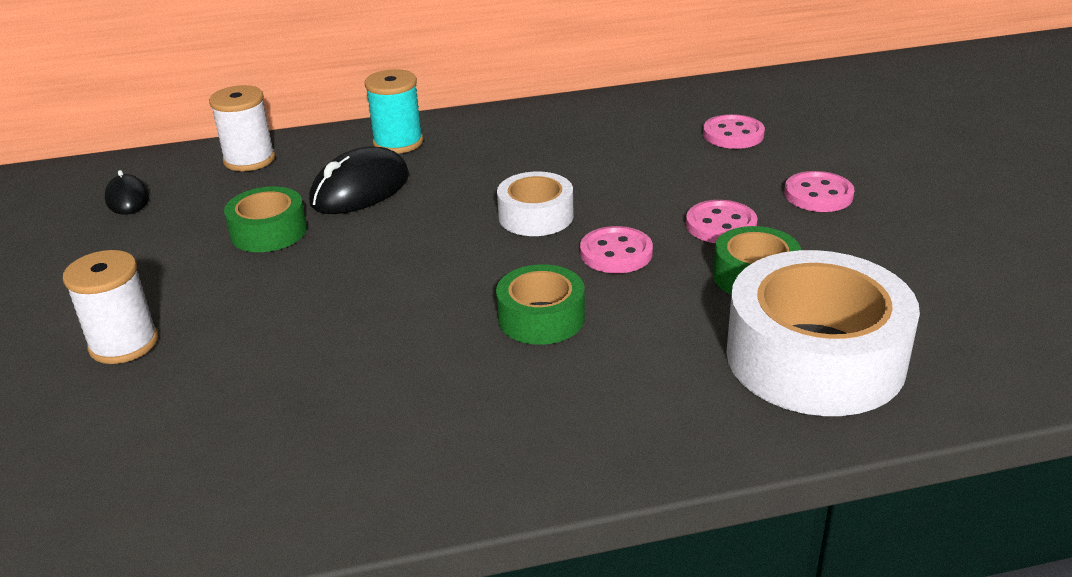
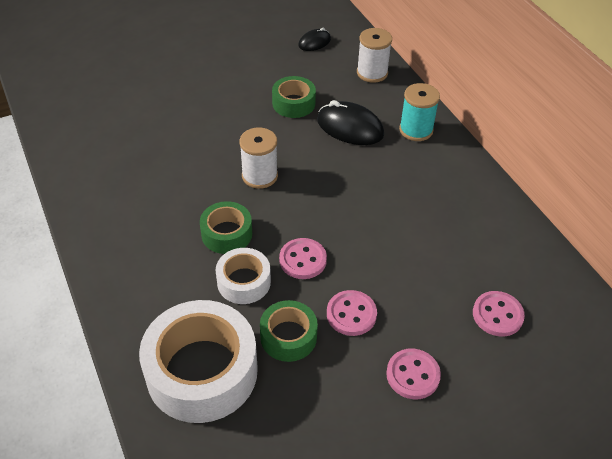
camera: 75 degrees right, 15 degrees up
(124, 344) = (185, 85): white spool -> white spool (259, 176)
(536, 216) = (338, 214): white tape -> white tape (244, 282)

